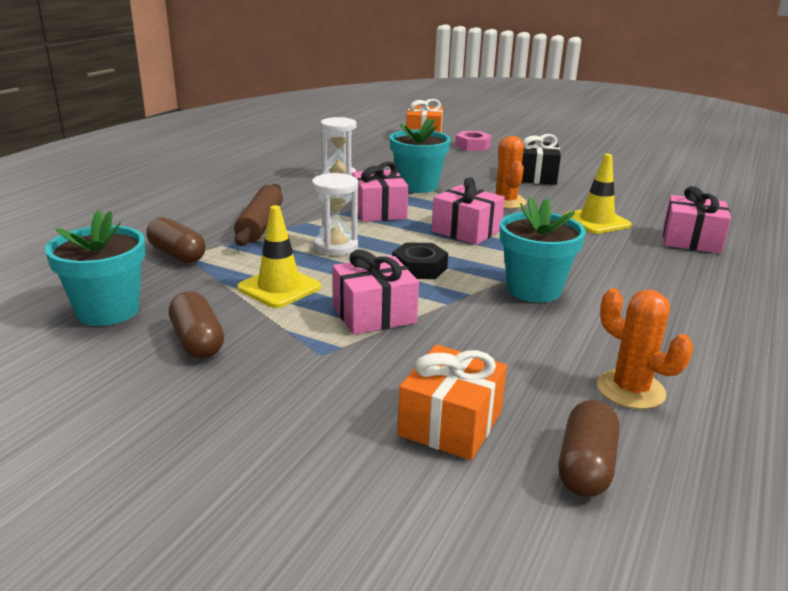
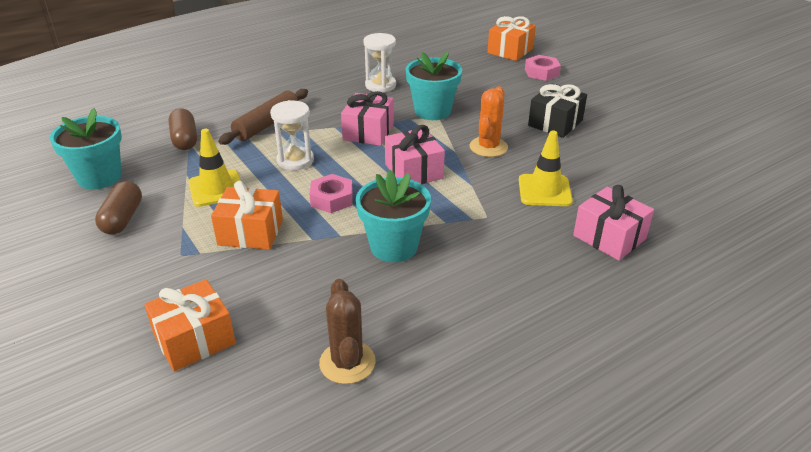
camera: 30 degrees right, 10 degrees up
(374, 314) = (250, 232): pink gift -> orange gift
(419, 268) = (331, 199): black nut -> pink nut
(586, 466) = (237, 407): brown capsule -> none
(630, 389) = (347, 362): orange cactus -> brown cactus

